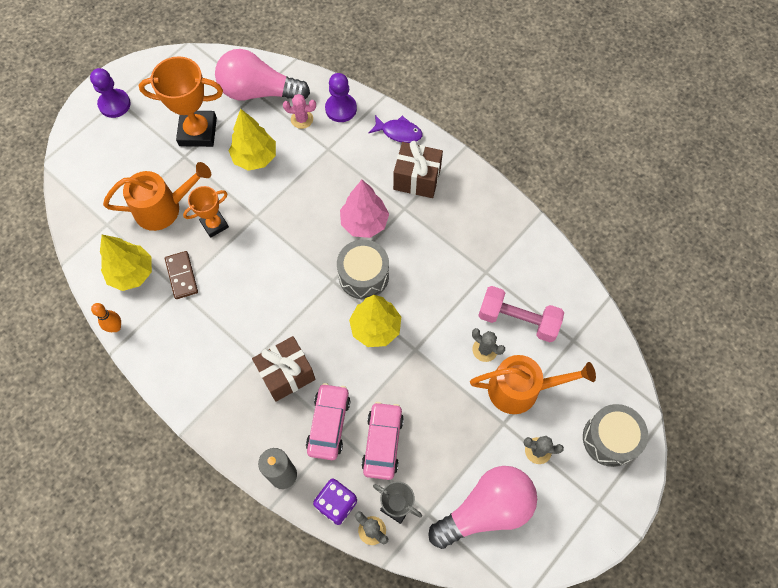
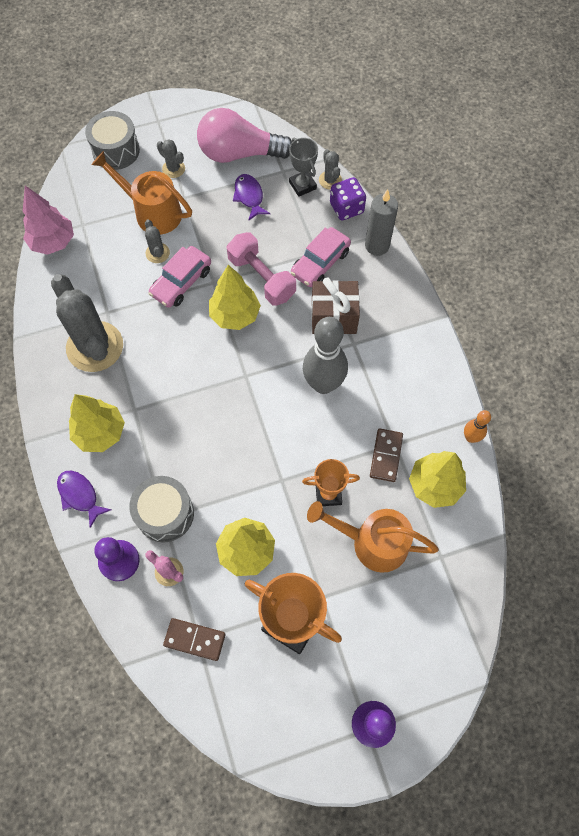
camera: 150 degrees left, 0 degrees up
(259, 92) = (194, 639): pink light bulb -> brown domino
(263, 307) = (323, 384): none -> grey bowling pin
(363, 275) = (215, 365): grey drum -> grey drum (165, 514)
(364, 223) = (181, 415): pink tree -> pink tree (53, 242)
(383, 443) = (286, 229): pink car -> pink car (181, 282)
(417, 179) = (100, 433): brown gift -> yellow tree
(441, 461) = (249, 196): none -> purple fish
(472, 238) = (95, 347): none -> grey cactus
(518, 320) = (113, 261): pink dumbbell -> pink dumbbell (261, 278)

